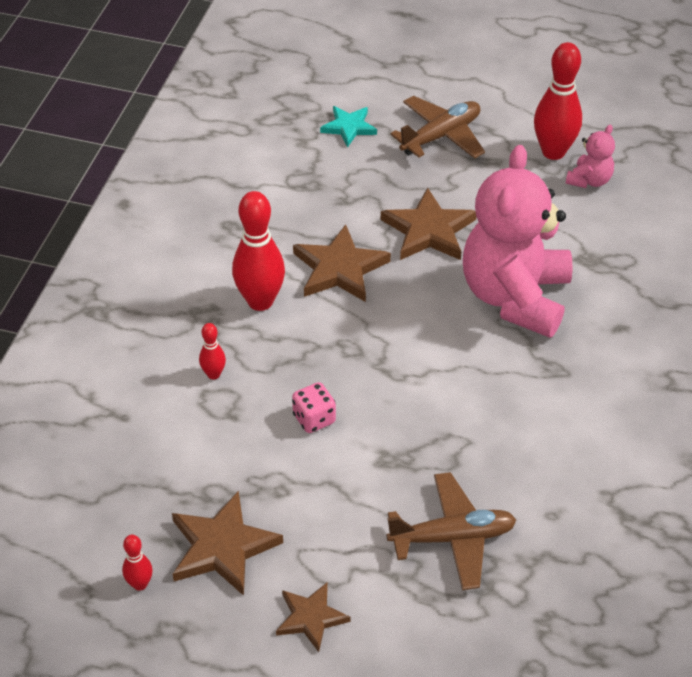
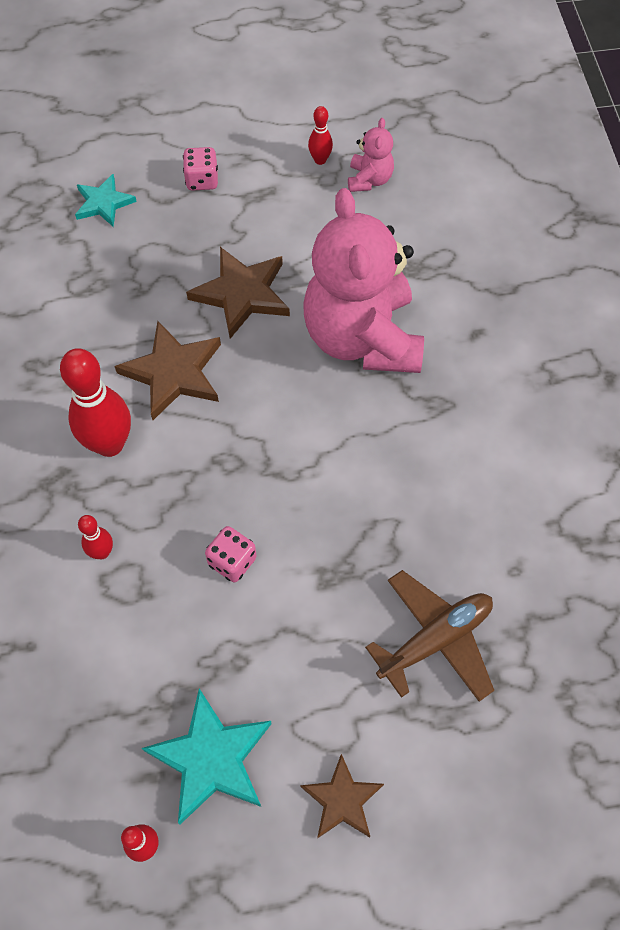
camera: 25 degrees left, 15 degrees up
(222, 547) = (211, 758): brown star -> turquoise star
(441, 136) = (202, 180): brown plane -> pink dice
(553, 152) = (320, 160): red bowling pin -> red bowling pin, size x0.49

